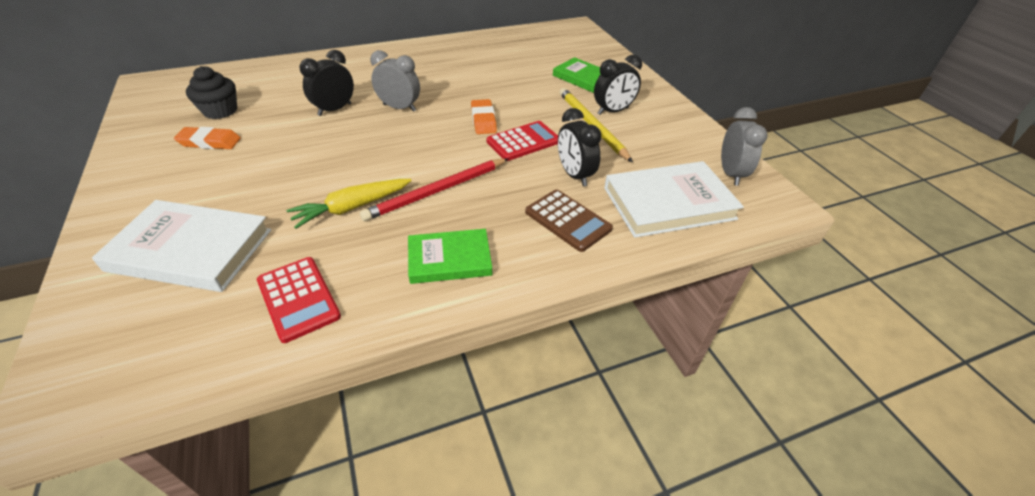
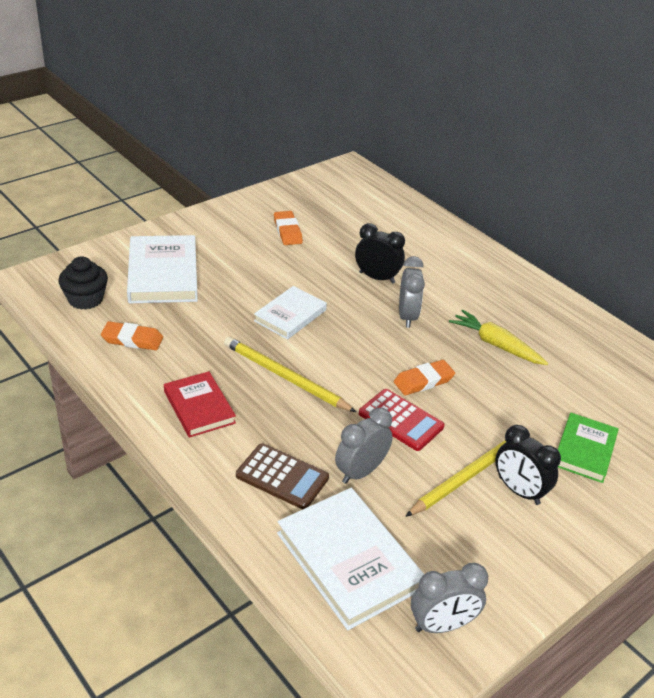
camera: 70 degrees right, 5 degrees down
(220, 111) = (333, 218): black cupcake -> black cupcake (85, 299)
(298, 298) = (132, 339): red calculator -> orange eraser
(349, 169) = (290, 315): none -> white book
(352, 207) = (240, 334): yellow carrot -> yellow carrot (496, 345)
(437, 191) = (285, 377): red pencil -> yellow pencil
(449, 259) = (199, 407): green book -> red book
(567, 220) = (282, 477): brown calculator -> brown calculator turned 90 degrees counterclockwise
(574, 175) = (360, 472): black clock -> grey clock

